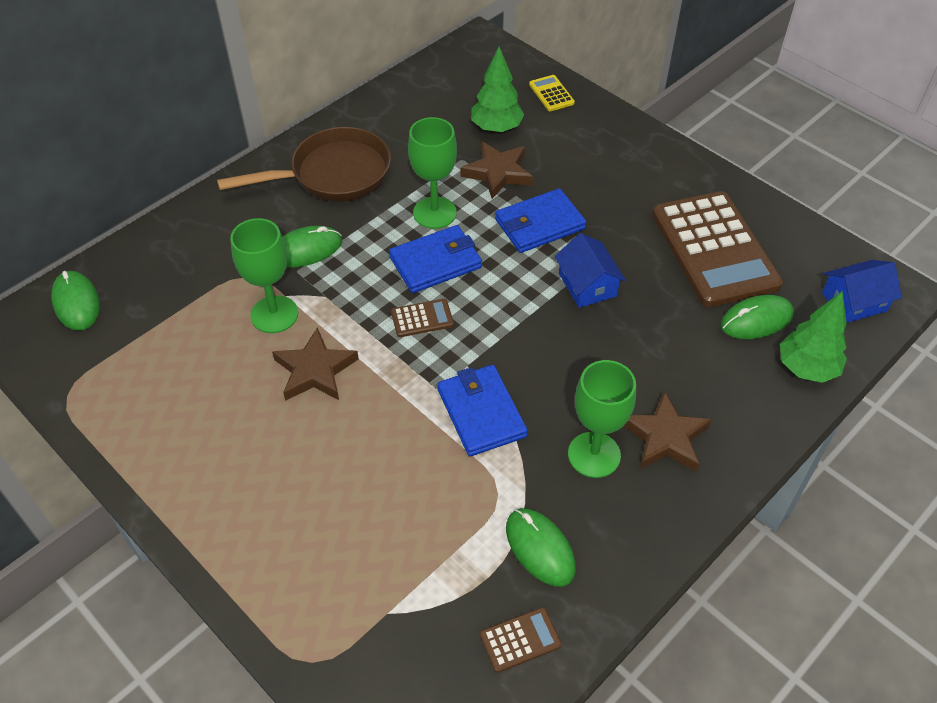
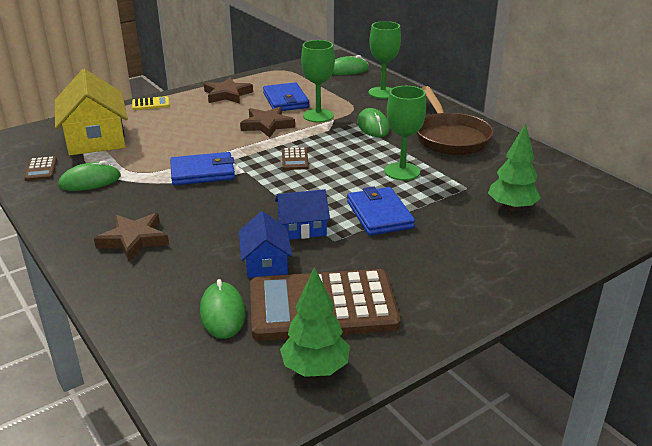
camera: 100 degrees right, 20 degrees down
(395, 603) = (95, 138): none -> yellow house
(435, 262) = (348, 168): blue wallet -> blue wallet (286, 100)
(498, 173) = (448, 202): brown star -> brown star (227, 94)
(551, 94) = (571, 243): yellow calculator -> yellow calculator (151, 104)
(594, 455) = (141, 208): green goblet -> green goblet (382, 93)
(806, 368) = (151, 331): green tree -> green tree (315, 369)
(854, 302) = (214, 392): blue house -> blue house (265, 262)

